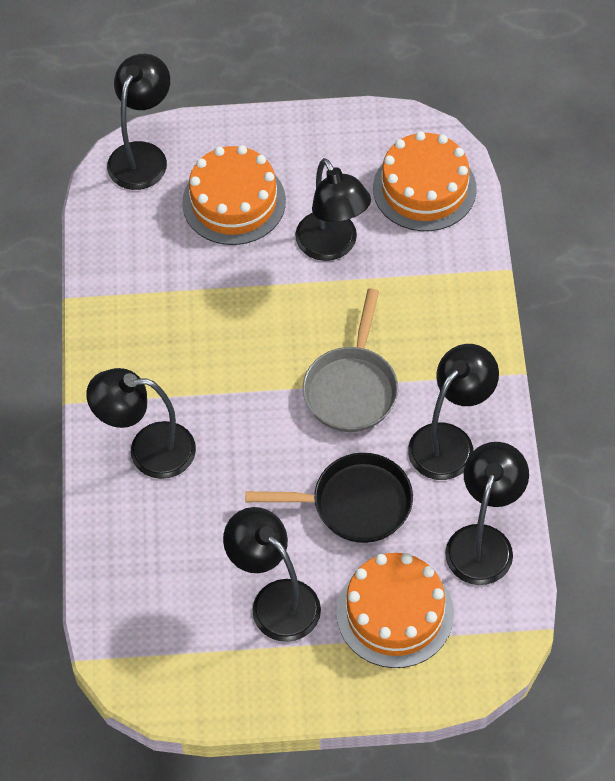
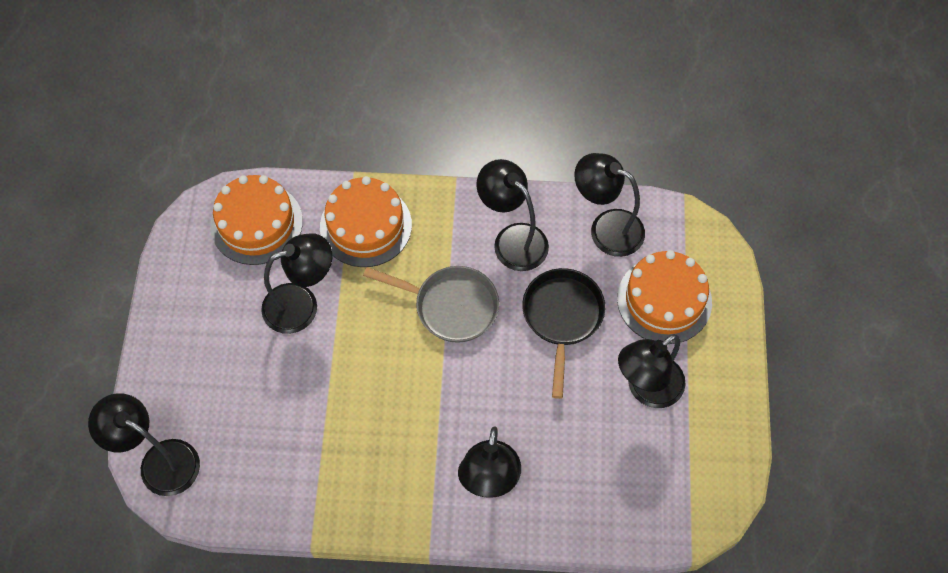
camera: 85 degrees left, 5 degrees up
(234, 202) = (234, 382): orange cake -> orange cake (365, 226)

